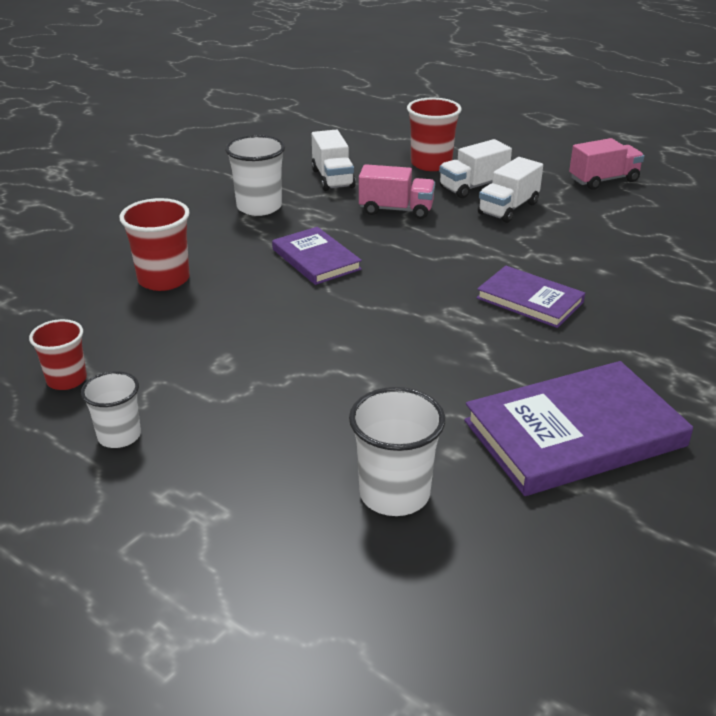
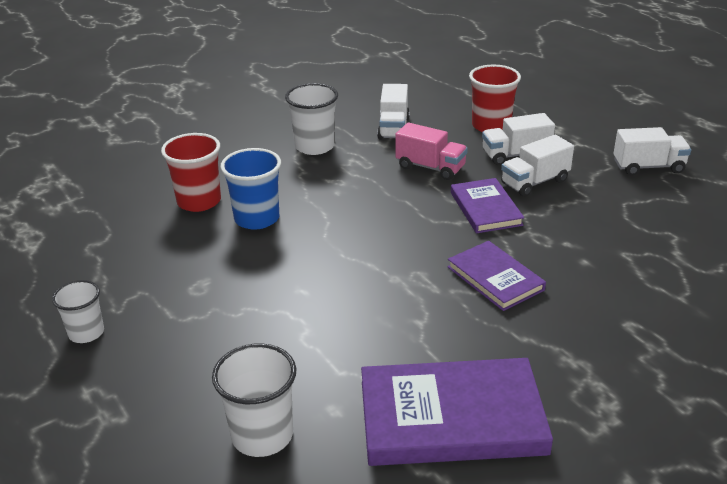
camera: 20 degrees right, 0 degrees up
(67, 380) = (77, 276): red cup -> none
(242, 286) = (257, 218): none -> blue cup
(316, 259) = (331, 204): purple book -> purple book (485, 209)
(603, 180) = (648, 167): pink truck -> white truck

